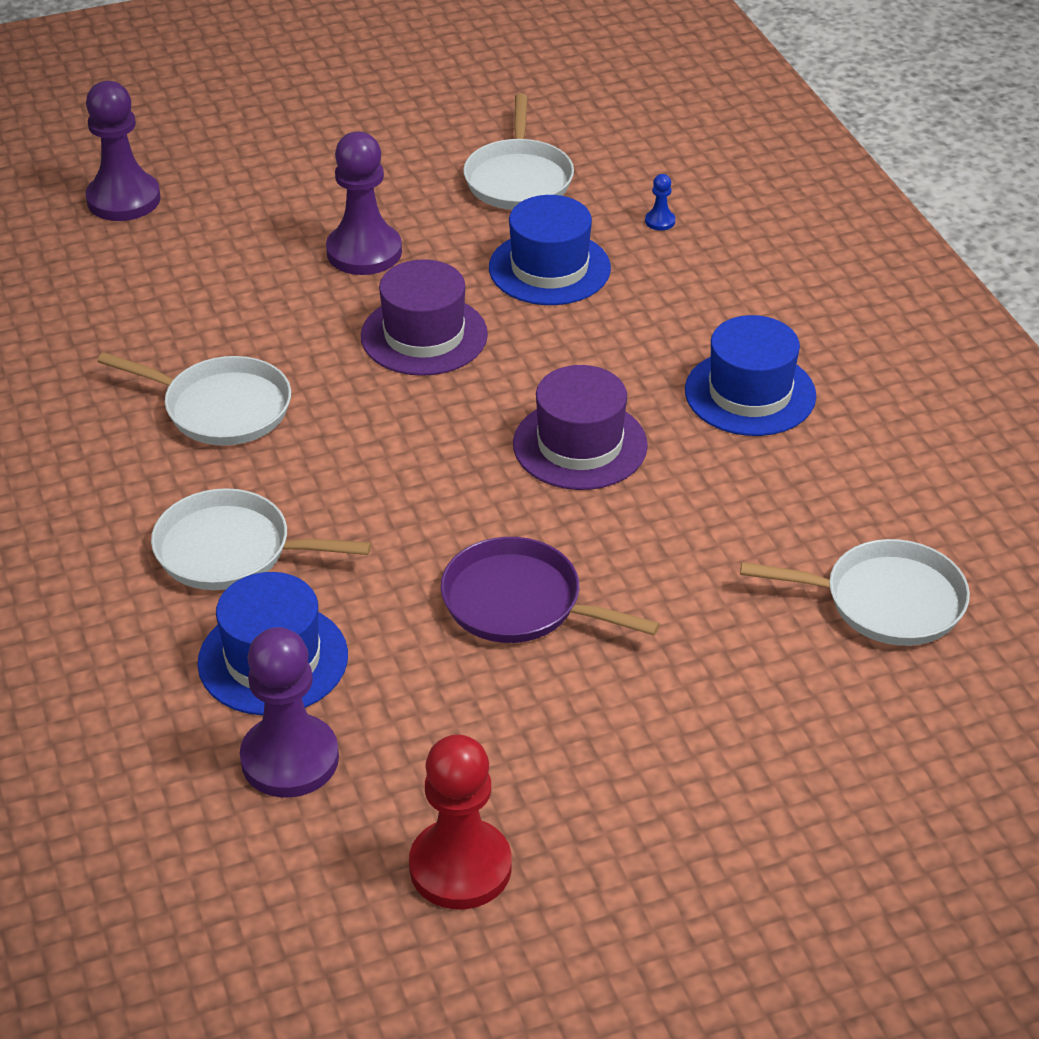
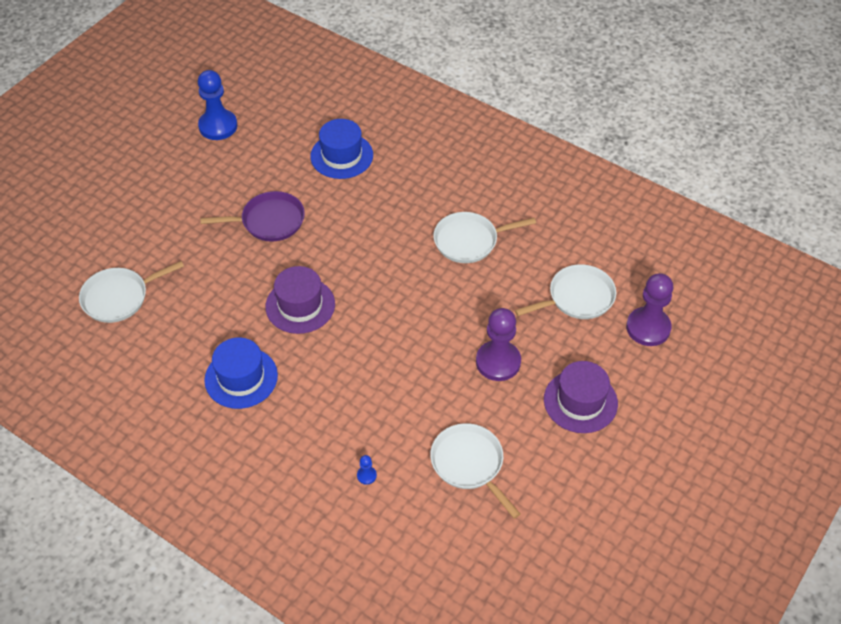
camera: 145 degrees right, 10 degrees up
(230, 550) = (399, 185): white pan -> white pan (578, 297)
(290, 759) = (303, 129): purple pawn -> none
(424, 335) = (421, 327): purple hat -> purple hat (580, 401)
(460, 867) = (218, 126): red pawn -> blue pawn
(549, 268) = (397, 405): blue hat -> none

